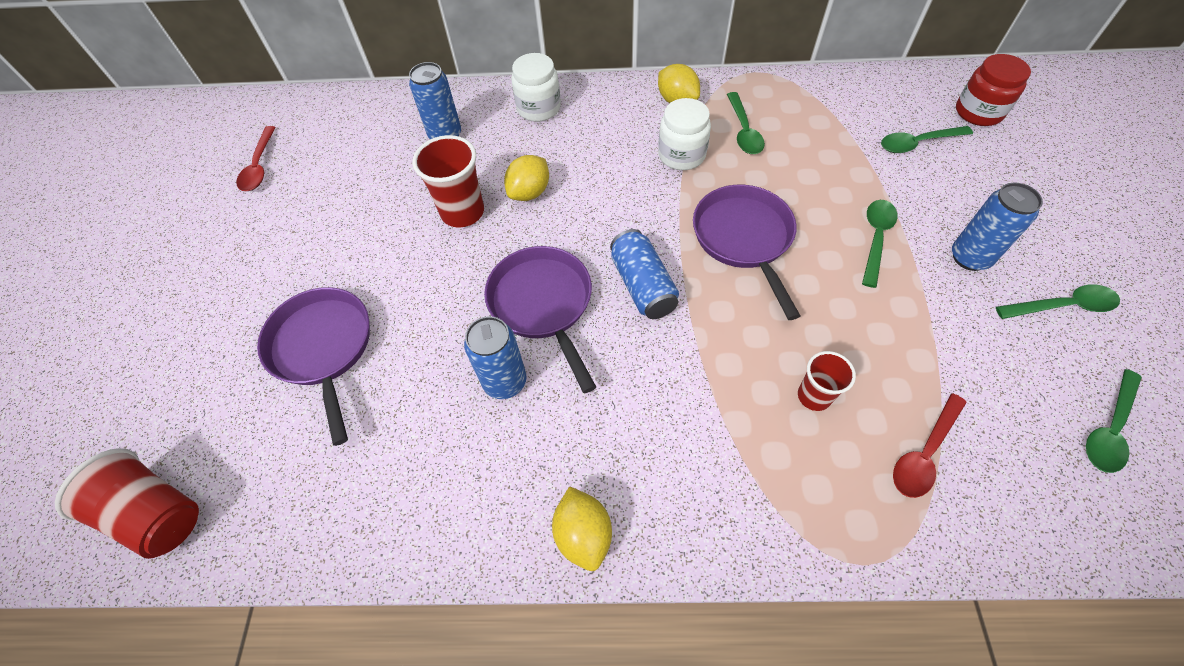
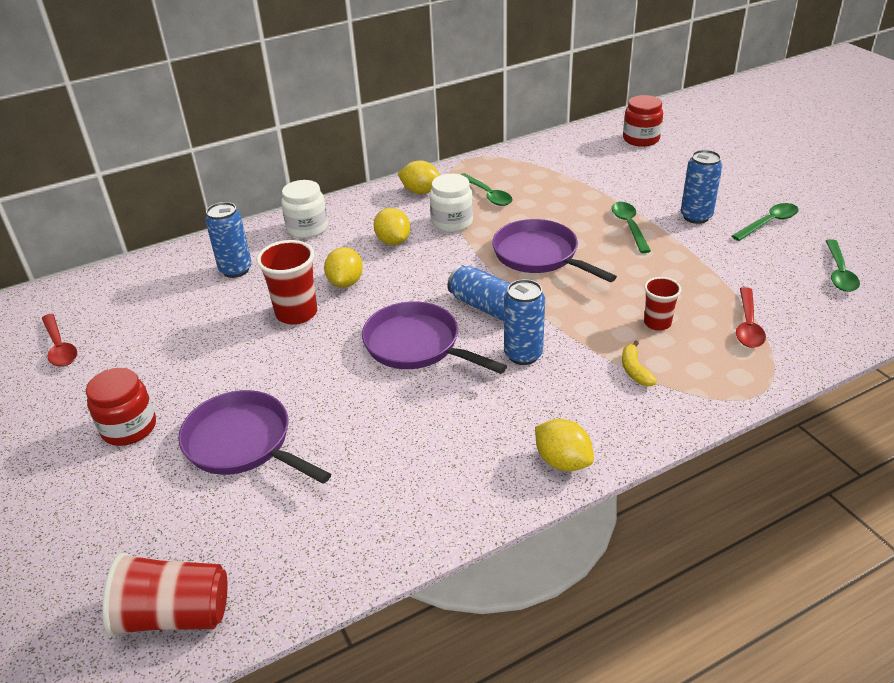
camera: 30 degrees left, 20 degrees down
(252, 283) = (129, 428): none -> red jar
(505, 382) = (426, 401): blue can -> blue can (523, 355)
(607, 157) = (393, 241): none -> yellow lemon
(742, 451) = (635, 370): none -> yellow banana
(917, 143) = (615, 167): green spoon -> none

